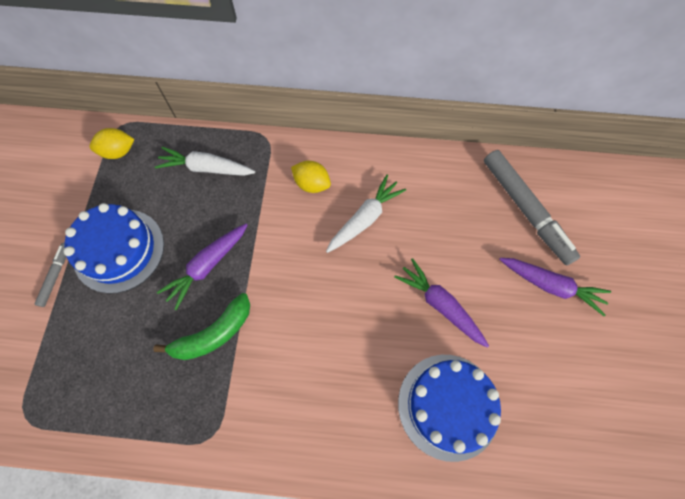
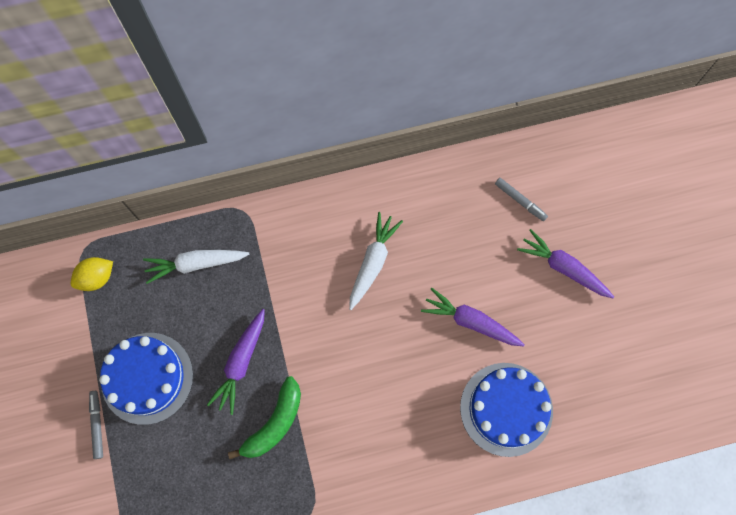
camera: 20 degrees left, 5 degrees up
(312, 184) = (308, 244): yellow lemon -> none
(525, 210) = (520, 201): grey marker -> grey marker, size x0.47
(551, 286) = (563, 268): purple carrot -> purple carrot turned 150 degrees counterclockwise

